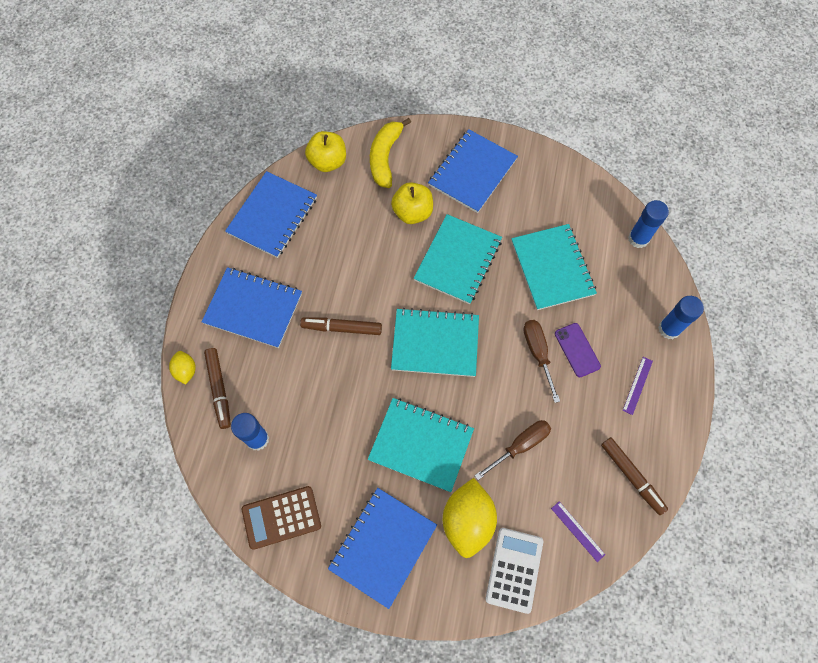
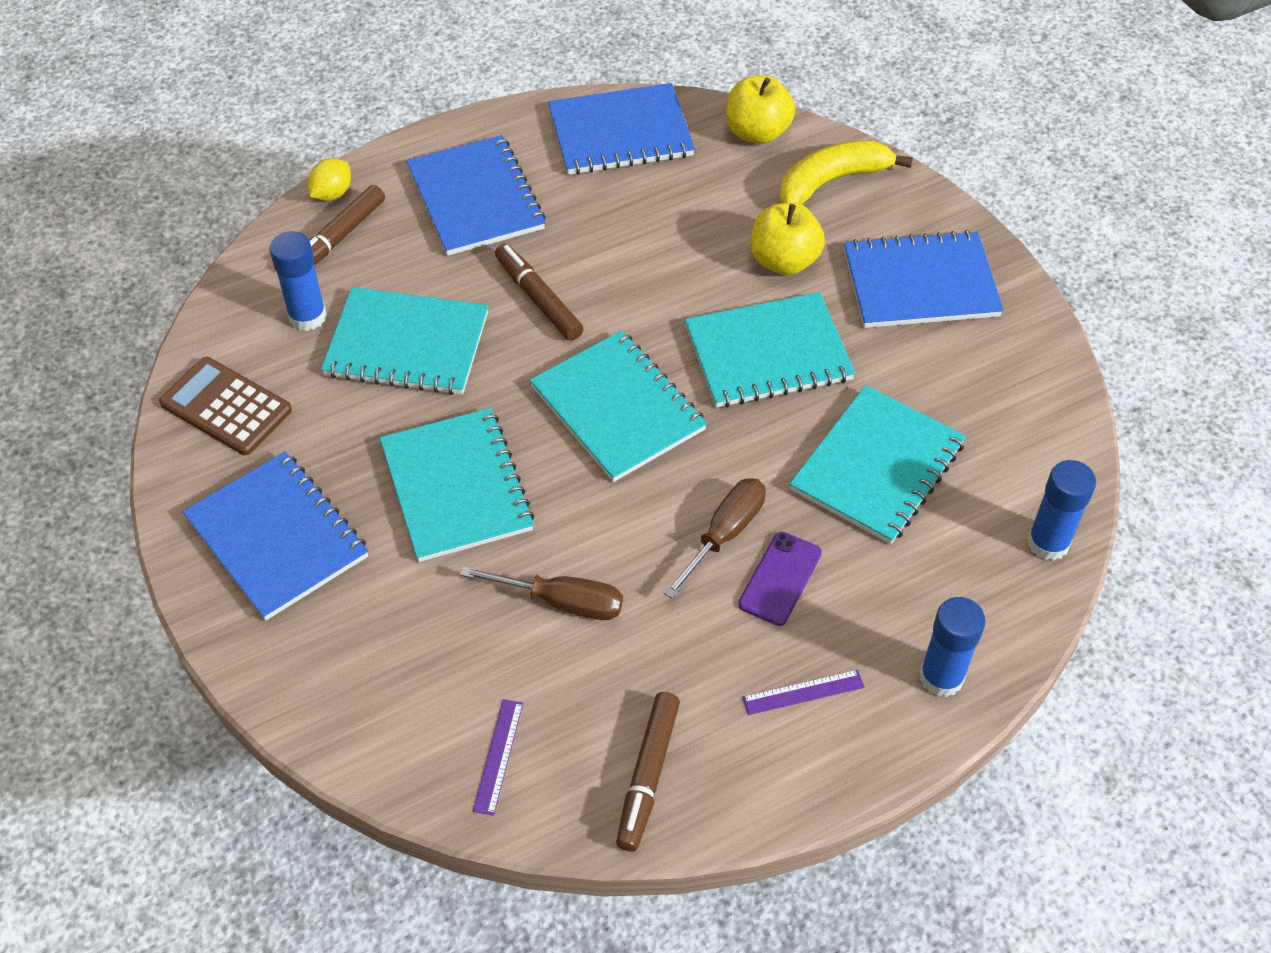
camera: 50 degrees right, 15 degrees down
(317, 406) = (407, 344): none -> turquoise notebook
(383, 547) = (277, 537): blue notebook -> blue notebook turned 60 degrees clockwise
(467, 520) = (395, 609): yellow lemon -> none
(514, 570) = (372, 711): white calculator -> none

